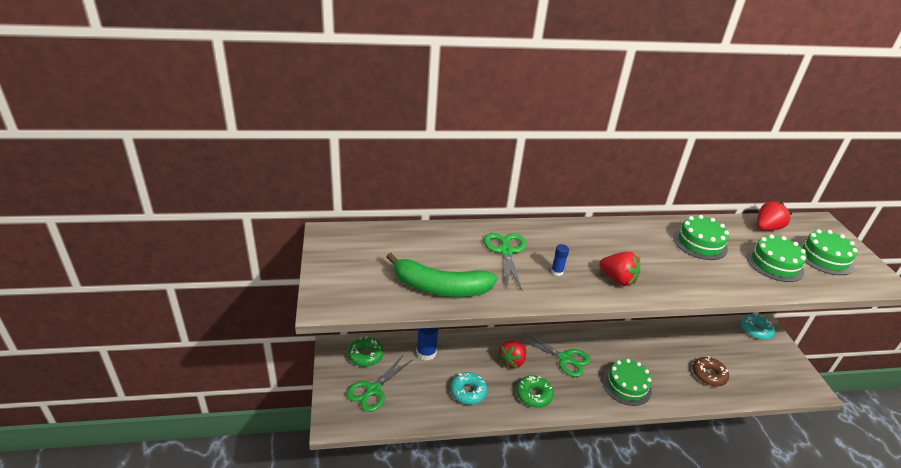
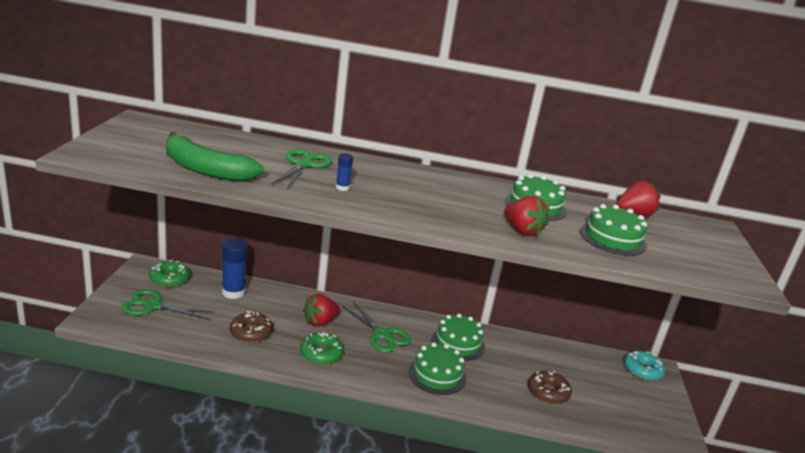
camera: 15 degrees right, 10 degrees down
(373, 390) = (153, 306): green scissors -> green scissors turned 45 degrees clockwise
(468, 392) = (251, 332): turquoise donut -> brown donut
(617, 279) = (404, 206): red strawberry -> red strawberry (522, 231)
(824, 258) = (685, 249): green cake -> green cake (458, 343)

